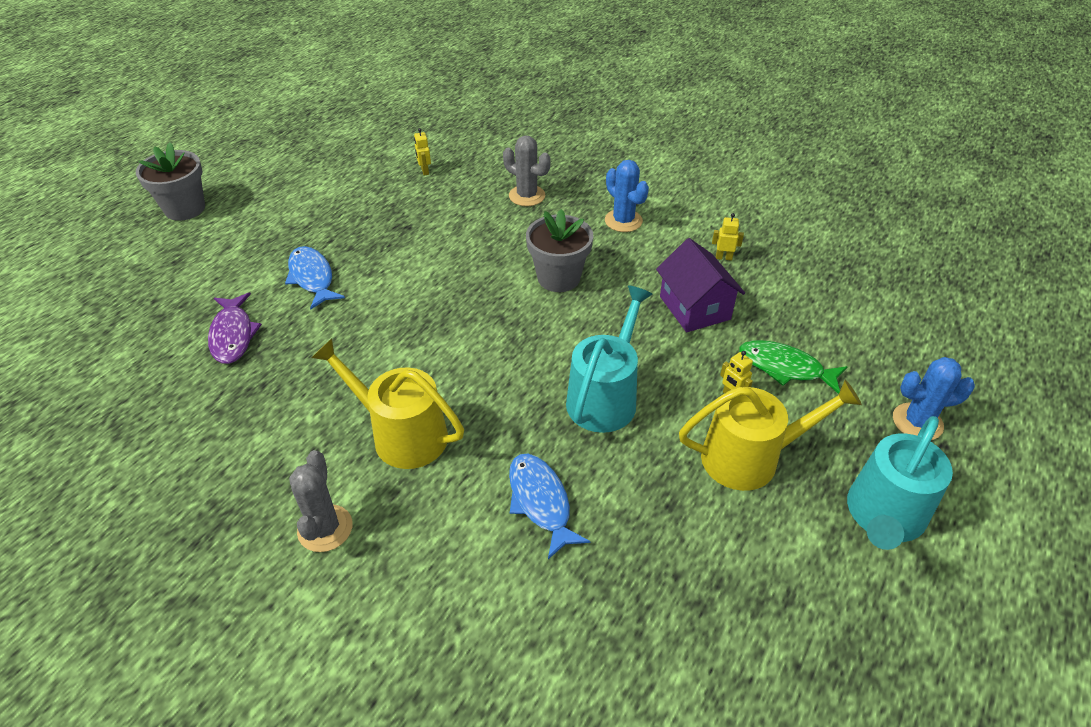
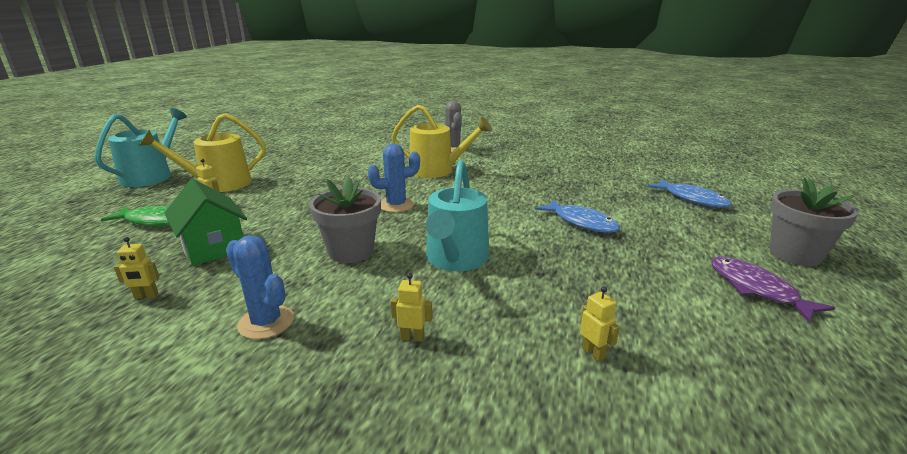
camera: 165 degrees right, 20 degrees down
(233, 335) = (591, 189): purple fish -> purple fish (756, 289)
(527, 196) = (412, 337): grey cactus -> yellow robot
(541, 502) = (349, 162): blue fish -> blue fish (692, 199)
(605, 397) = (310, 194): turquoise watering can -> turquoise watering can (456, 259)
(694, 308) = (213, 247): purple house -> green house
(917, 422) = (76, 208): blue cactus -> blue cactus (396, 205)

